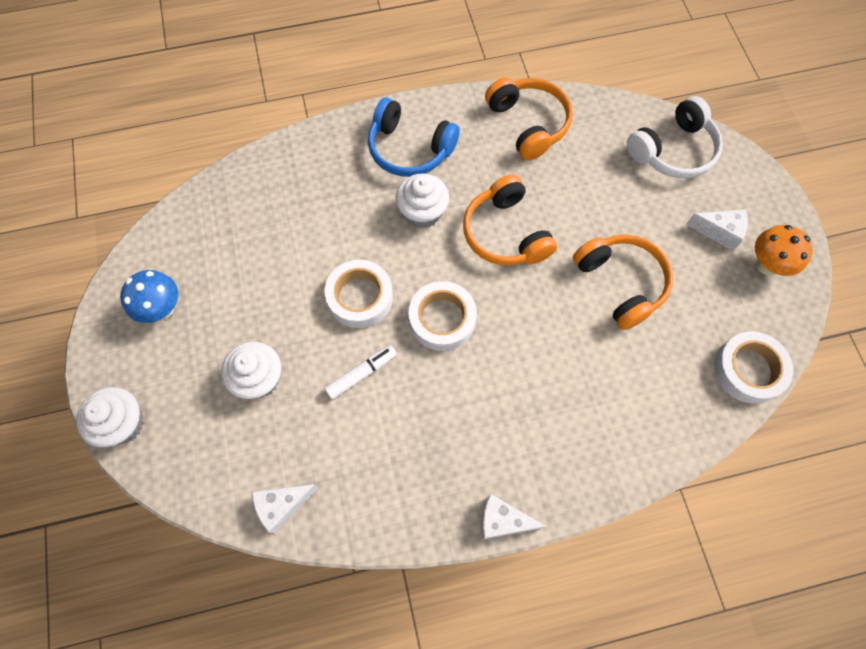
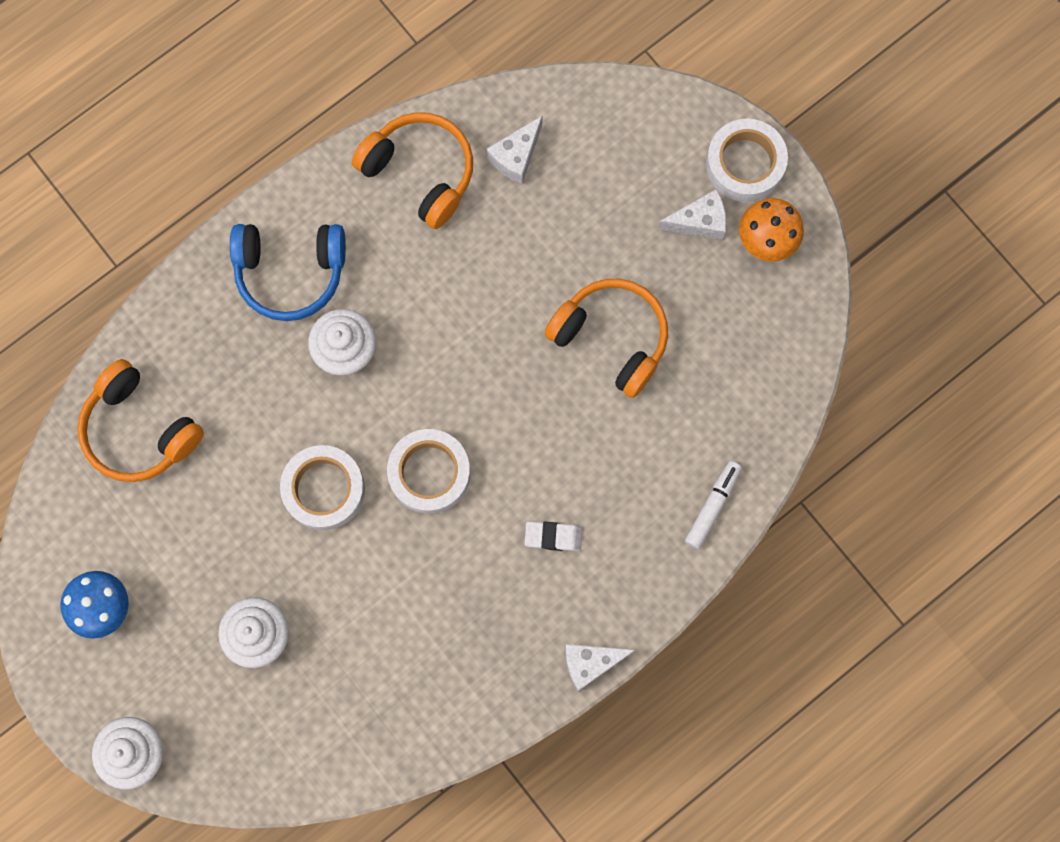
camera: 25 degrees left, 10 degrees up
(282, 505) = (356, 755): white cheese -> white cheese (516, 156)
(361, 374) = (370, 577): white marker -> white marker (713, 506)
(505, 233) = (455, 334): orange headphones -> orange headphones (139, 430)
(515, 407) = (553, 536): none -> white eraser
(673, 150) = (608, 133): white headphones -> none
(748, 370) = (785, 380): white tape -> white tape (745, 164)

